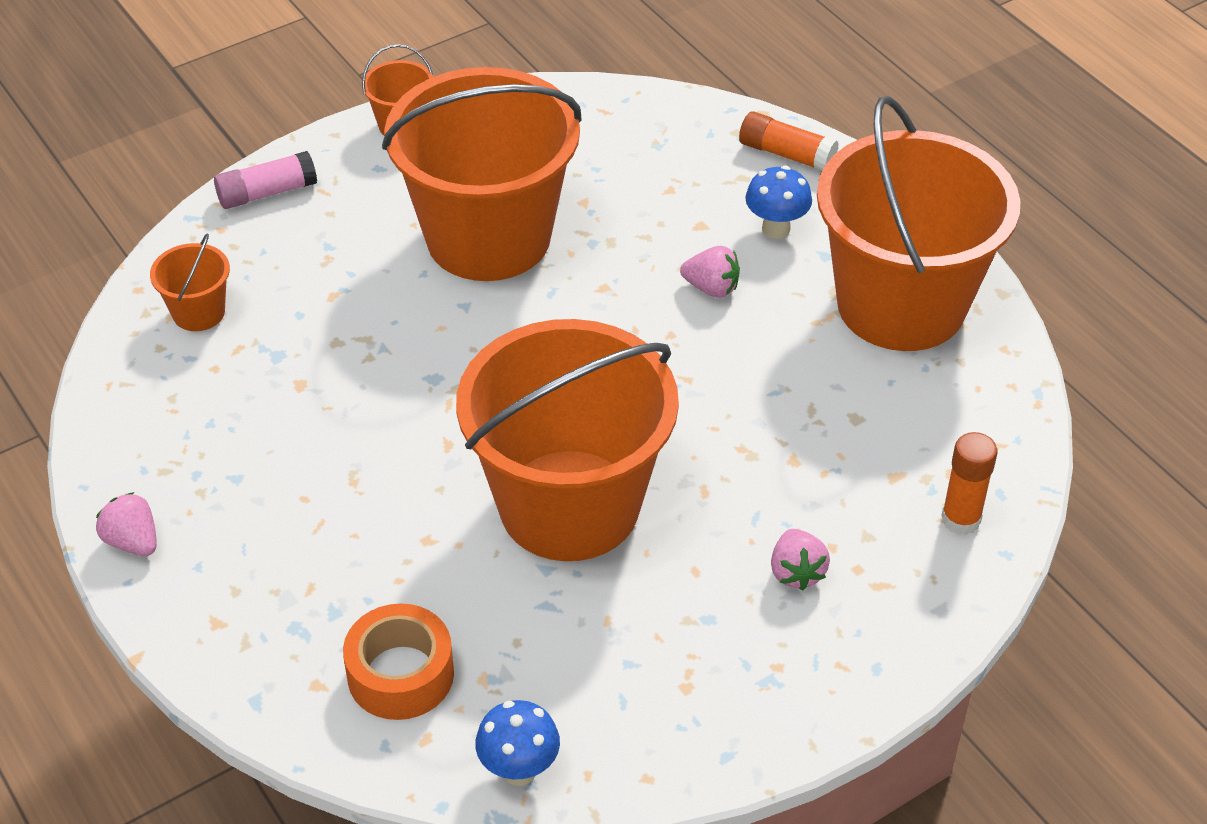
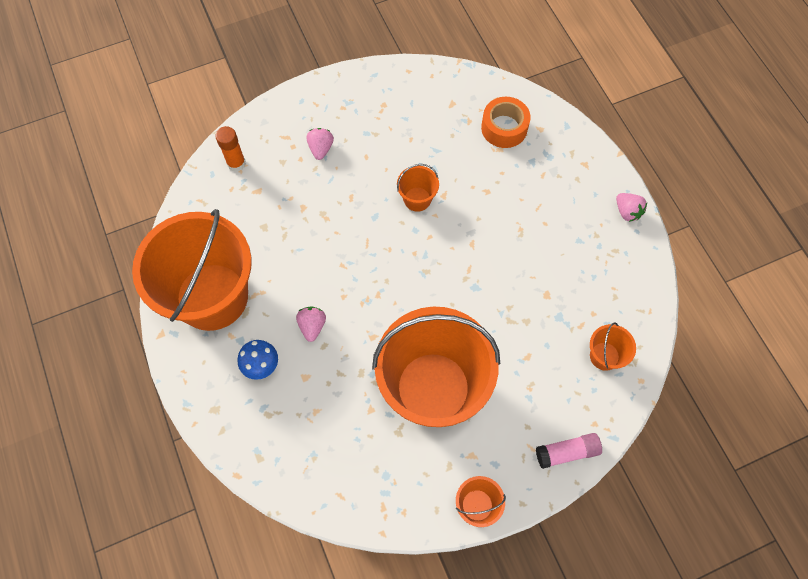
camera: 170 degrees left, 20 degrees up
(519, 770) = (459, 81): blue mushroom -> none
(569, 505) = (417, 199): orange bucket -> orange bucket, size x0.40
(711, 288) = (312, 326): pink strawberry -> pink strawberry turned 60 degrees clockwise
(786, 154) = (234, 431): orange glue stick -> none

